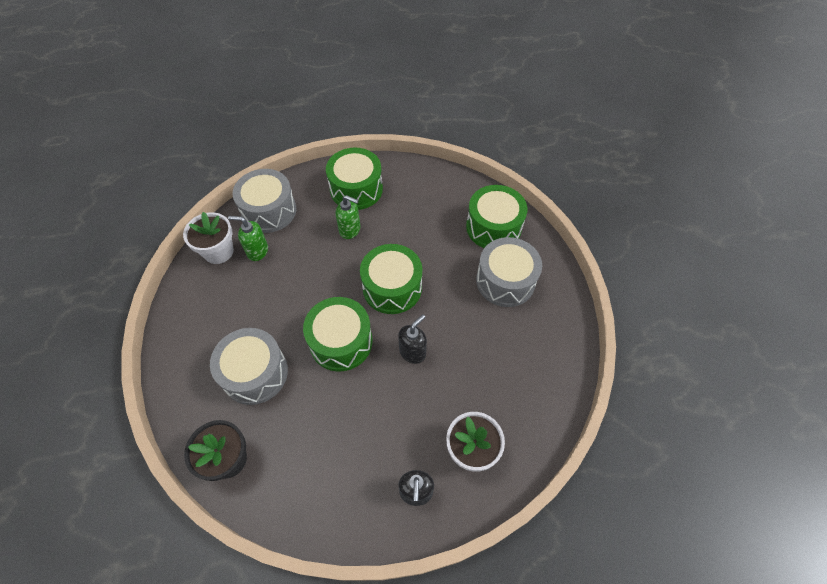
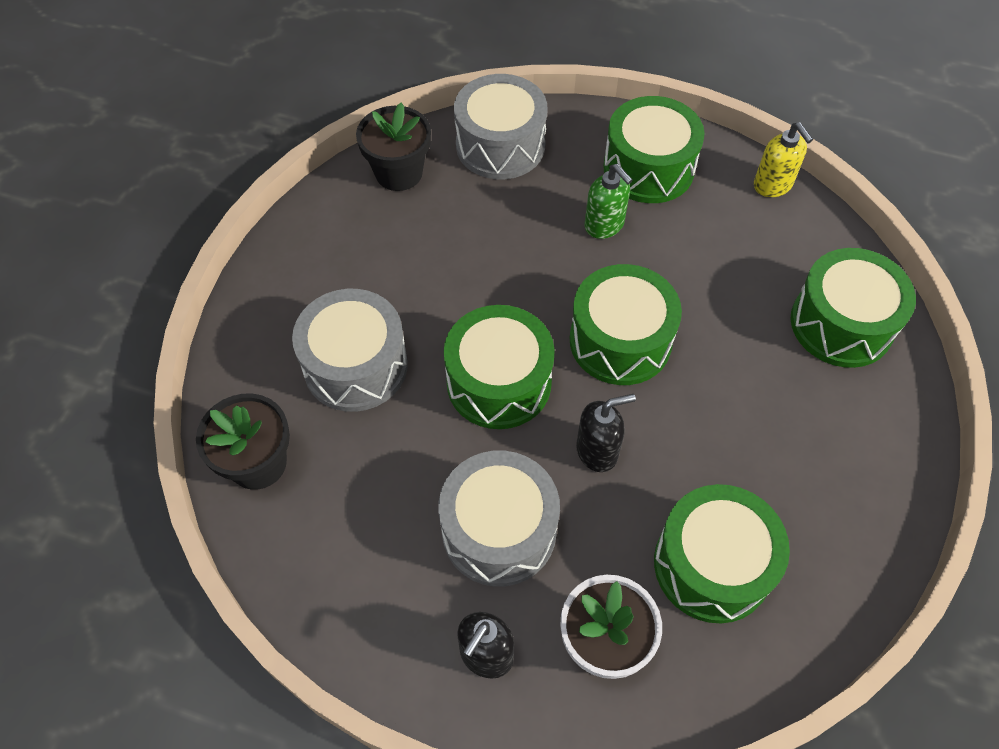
camera: 30 degrees right, 0 degrees up
(218, 251) = (399, 173): white flower pot -> black flower pot
(257, 251) = (452, 196): green soap dispenser -> none
(423, 171) = (772, 185): none -> yellow soap dispenser
(500, 380) = (712, 565): none -> green drum
(505, 281) = (811, 417): grey drum -> grey drum (499, 530)

